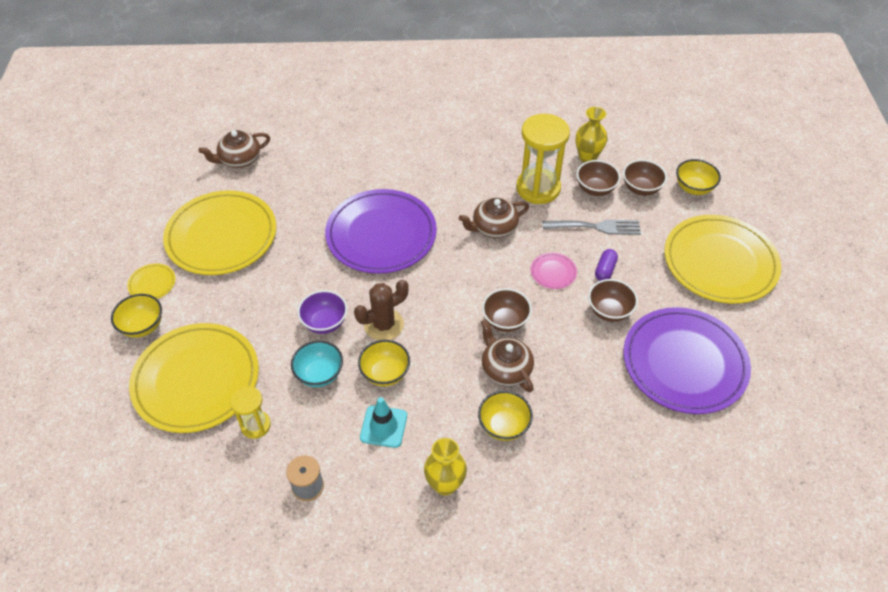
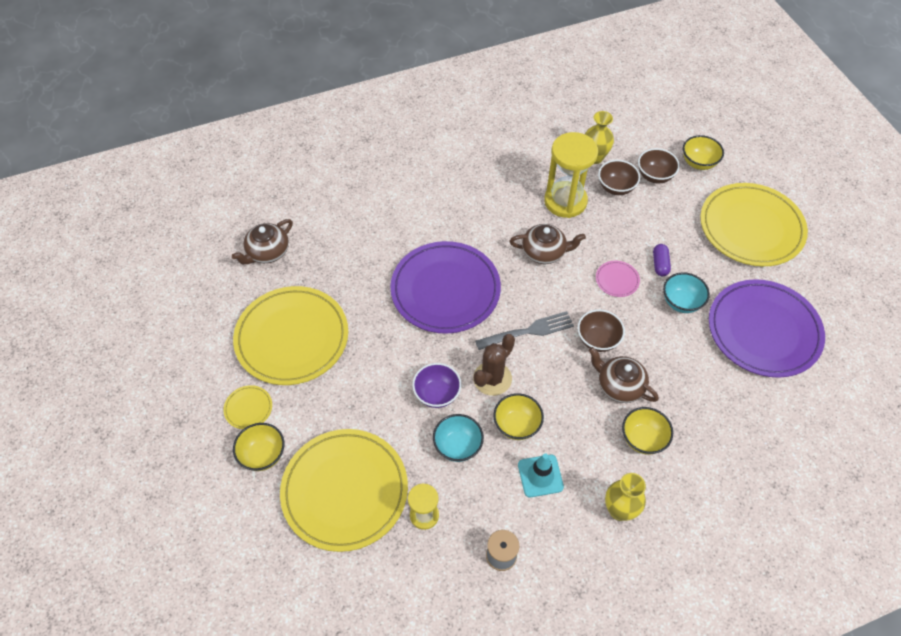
camera: 20 degrees left, 5 degrees up
(493, 227) = (544, 252): brown teapot -> brown teapot turned 135 degrees counterclockwise
(596, 227) = (633, 225): grey fork -> grey fork (528, 331)
(609, 311) = (681, 302): brown bowl -> turquoise bowl

